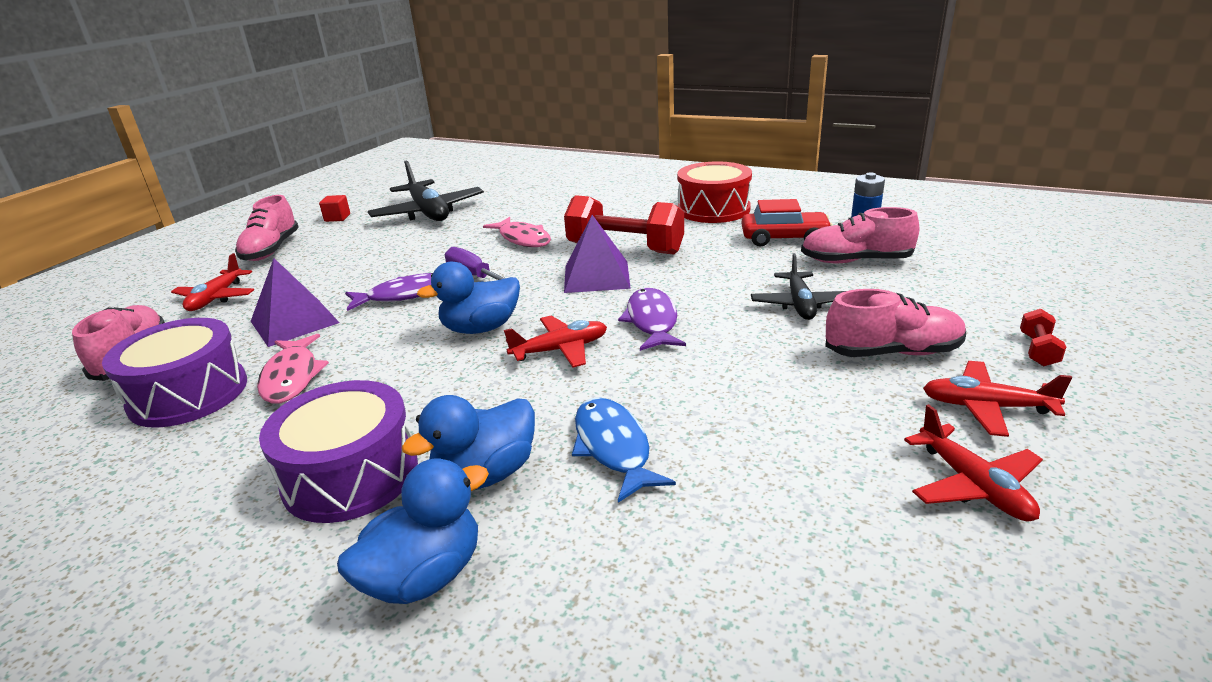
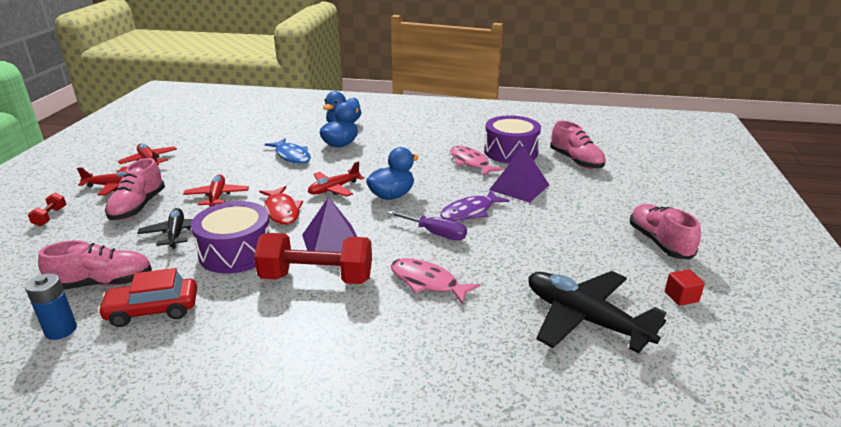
camera: 160 degrees right, 0 degrees up
(216, 298) = (606, 196): red plane -> red plane (217, 197)
(351, 475) = (394, 139): purple drum -> purple drum (236, 252)
(652, 321) = (282, 211): purple fish -> red fish
(713, 209) = (218, 364): red drum -> none
(892, 352) = (138, 207): pink shoe -> pink shoe turned 60 degrees counterclockwise

